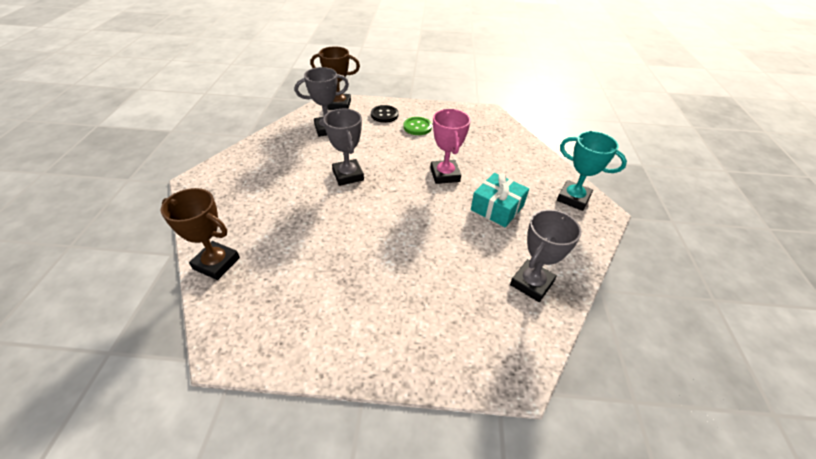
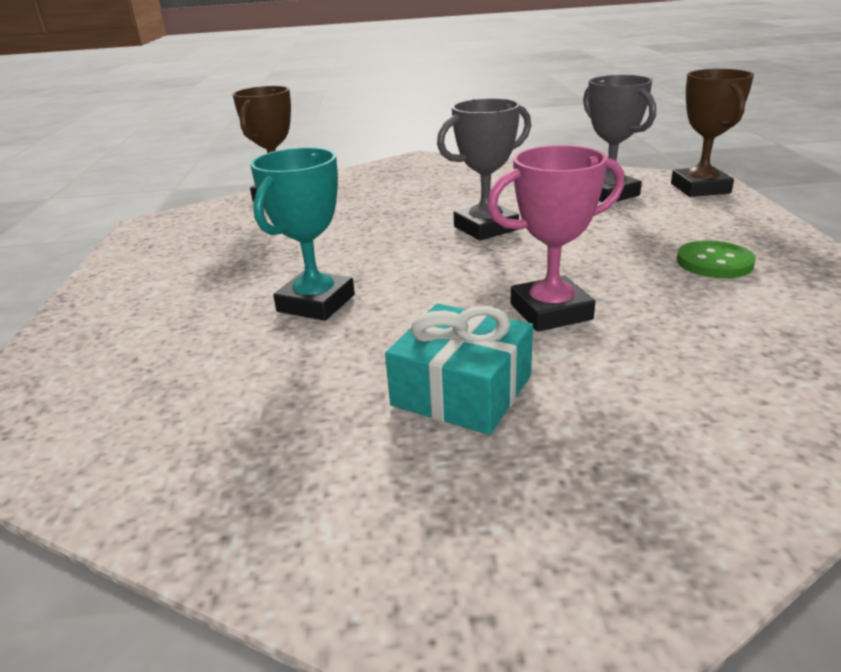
camera: 85 degrees right, 15 degrees down
(384, 115) = (719, 226): black button -> none
(531, 283) = (203, 452): grey trophy -> none
(573, 198) = (584, 557): turquoise trophy -> turquoise trophy (316, 303)

